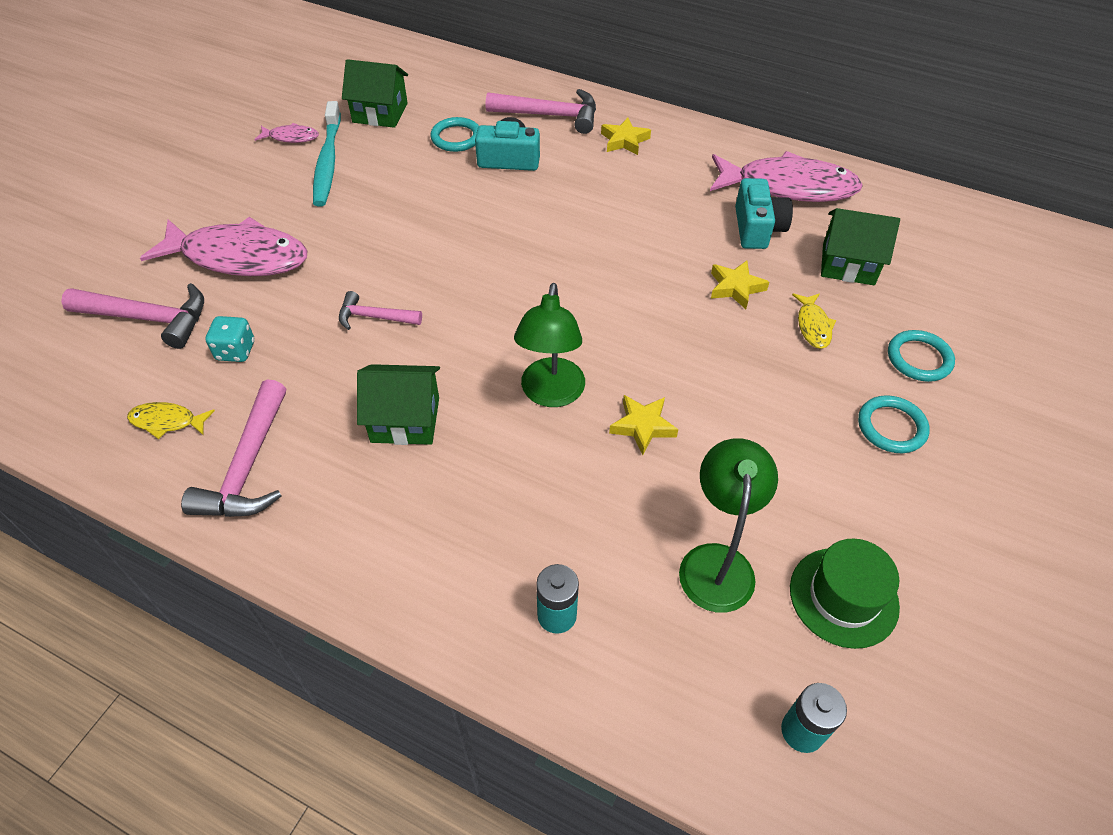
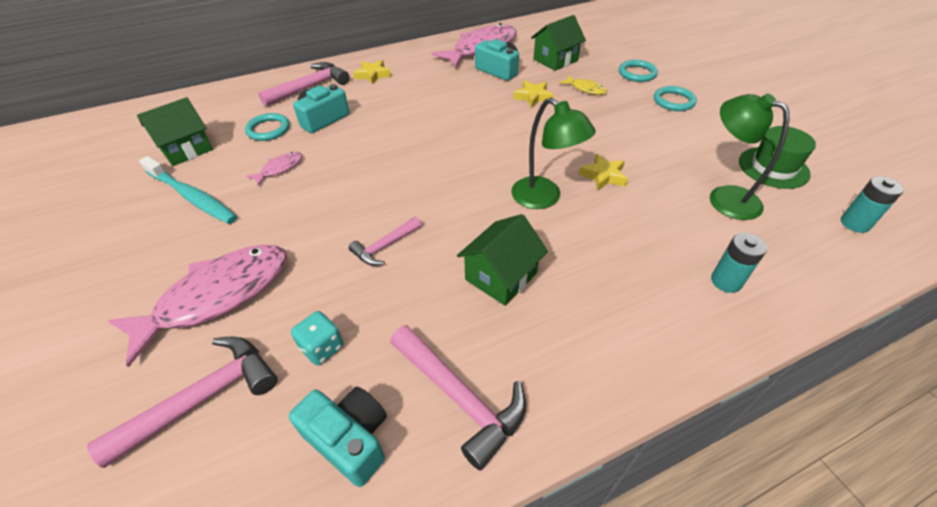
camera: 50 degrees left, 5 degrees down
(167, 421) = (349, 439): yellow fish -> turquoise camera
(291, 137) = (132, 203): pink fish -> pink fish (280, 169)

